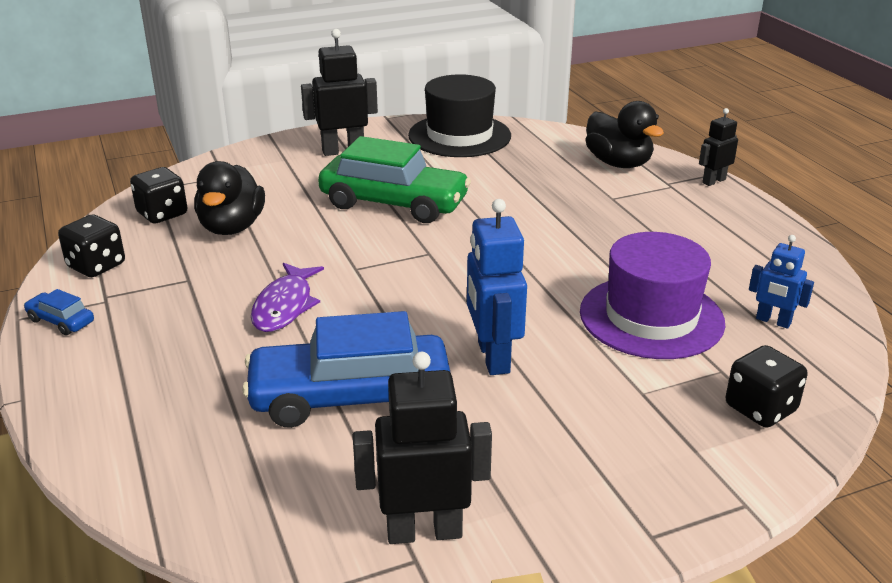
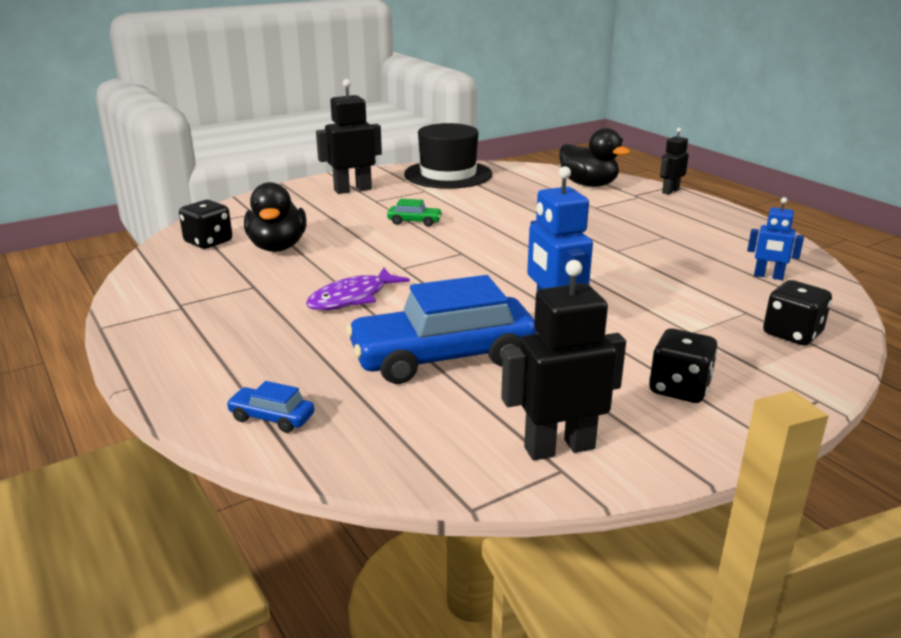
camera: 10 degrees left, 5 degrees down
(61, 321) = (145, 325): blue car -> blue car (272, 417)
(96, 266) = (162, 283): black dice -> black dice (679, 389)
(285, 306) = (352, 298): purple fish -> purple fish turned 45 degrees clockwise
(394, 203) = (414, 222): green car -> green car, size x0.42
(651, 317) = (670, 281): purple hat -> none

